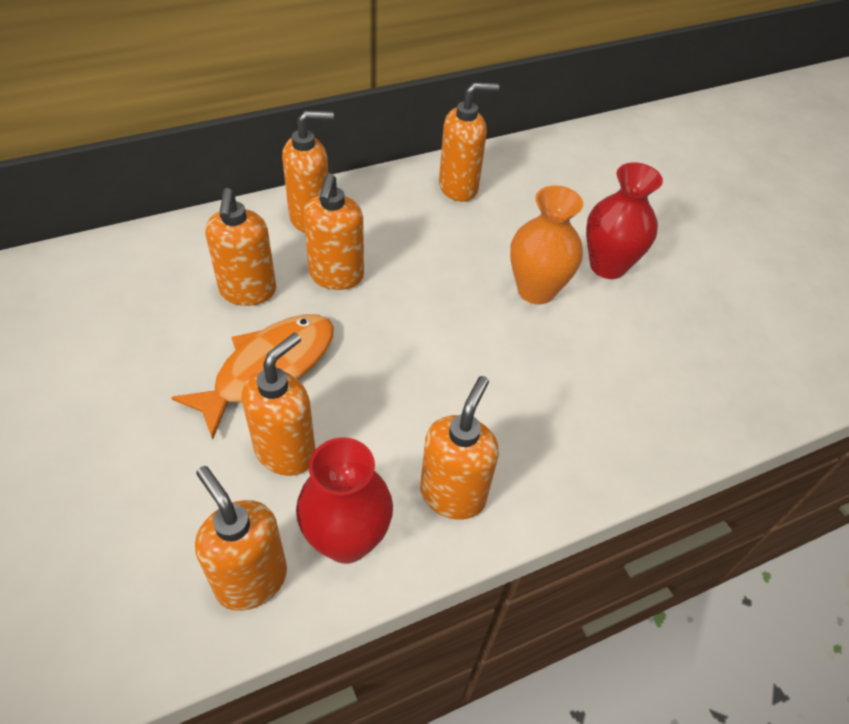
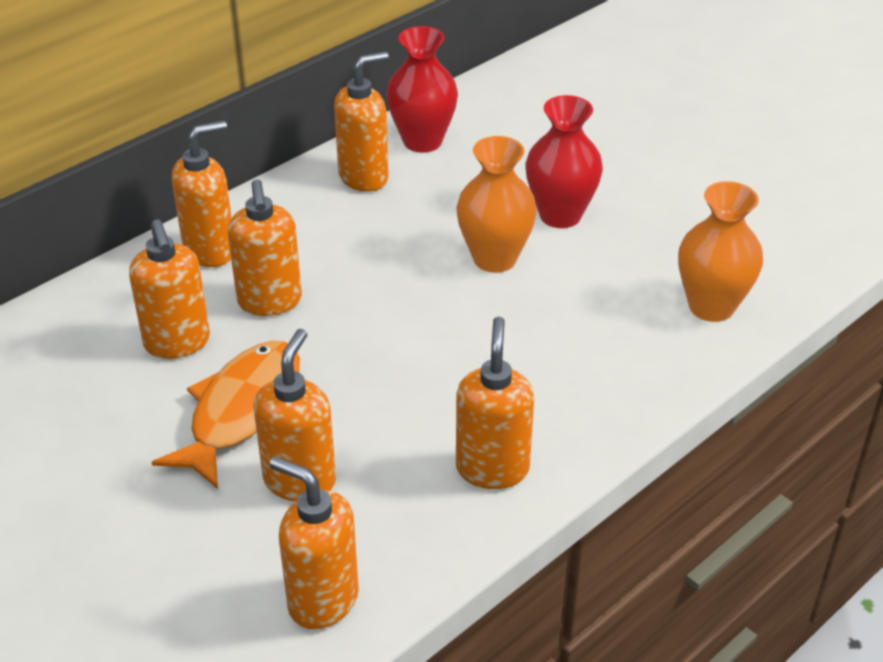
camera: 15 degrees left, 10 degrees down
(346, 539) = (403, 538): red vase -> red vase (422, 141)
(711, 393) = (711, 306): none -> orange vase

